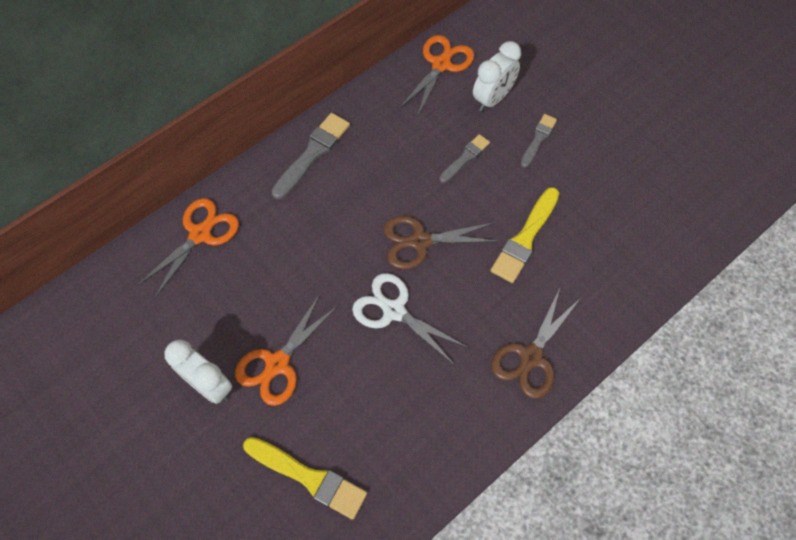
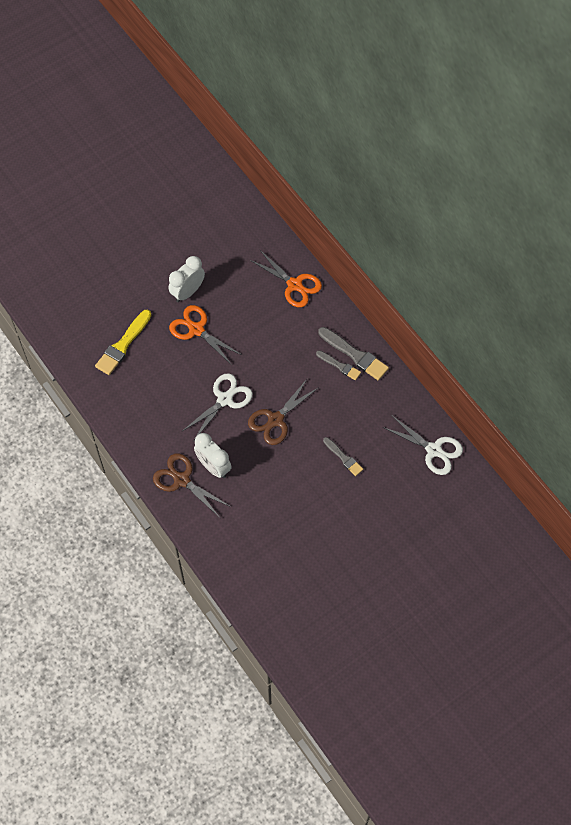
camera: 95 degrees right, 0 degrees up
(420, 241) = (275, 420): brown scissors -> brown scissors turned 135 degrees counterclockwise
(441, 64) = (434, 450): orange scissors -> white scissors
(492, 99) = (397, 484): white clock -> white clock (213, 466)
(525, 238) = (271, 489): yellow brush -> none
(538, 139) = (357, 512): grey brush -> grey brush (340, 366)

